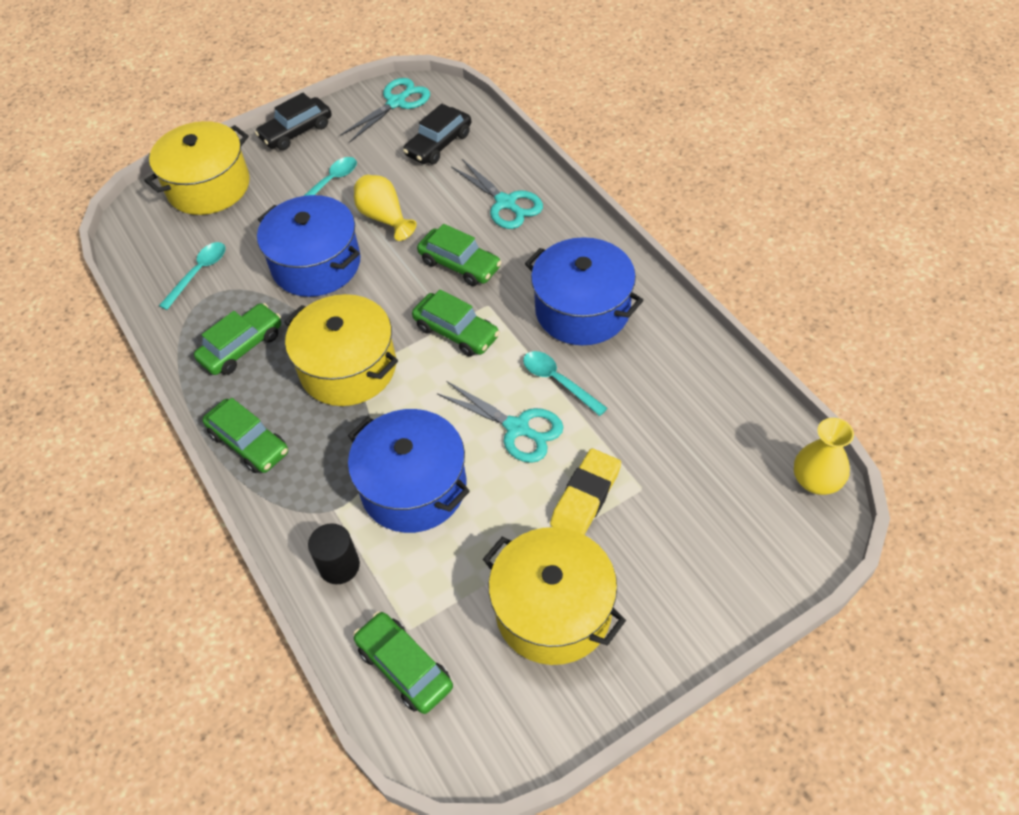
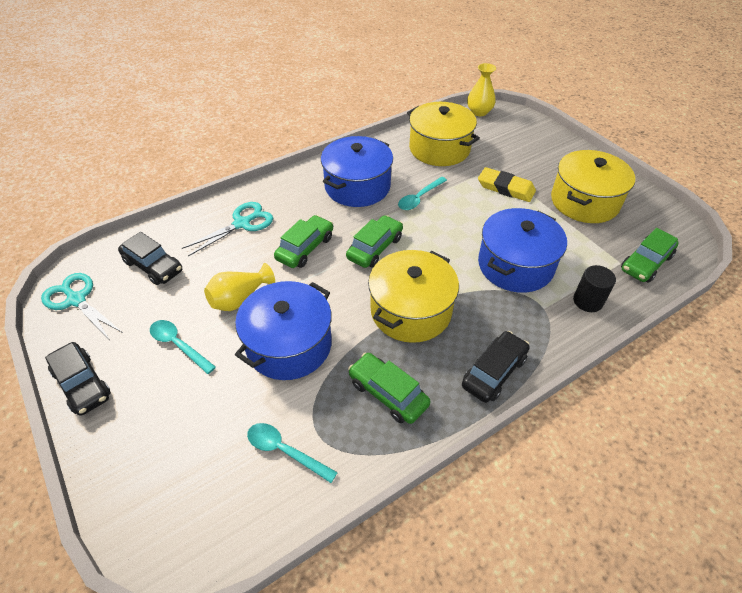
camera: 95 degrees left, 5 degrees down
(208, 186) = (144, 465): yellow pot -> yellow pot (439, 149)
(249, 443) = (494, 372): green car -> black car
(517, 428) = (459, 216): turquoise scissors -> none

